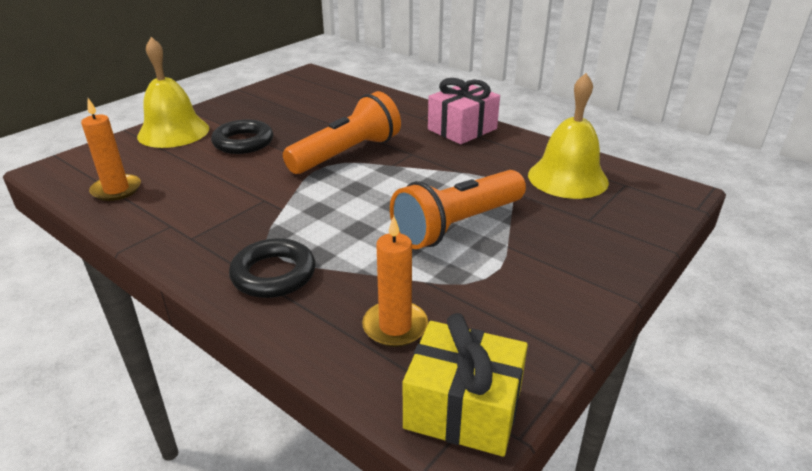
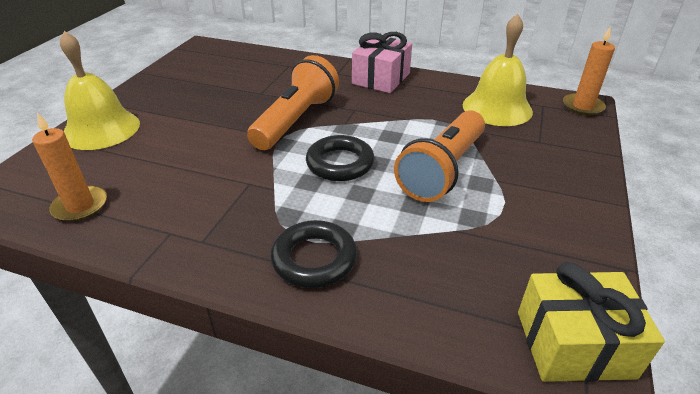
camera: 20 degrees left, 5 degrees up
(243, 142) = (185, 127): black ring -> black ring (340, 163)
(395, 326) = (462, 282): orange candle -> orange candle (582, 106)

